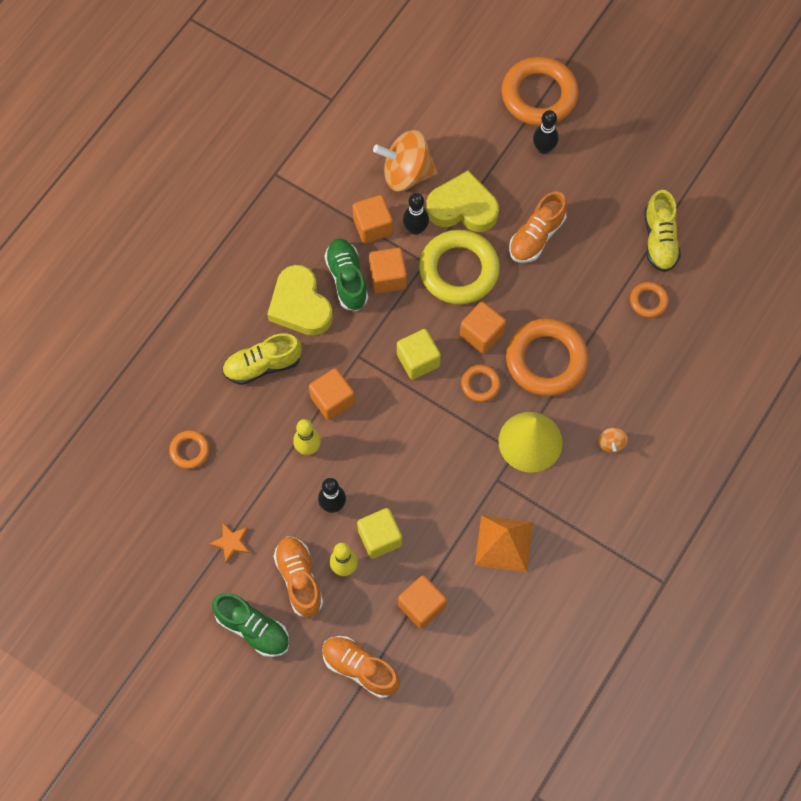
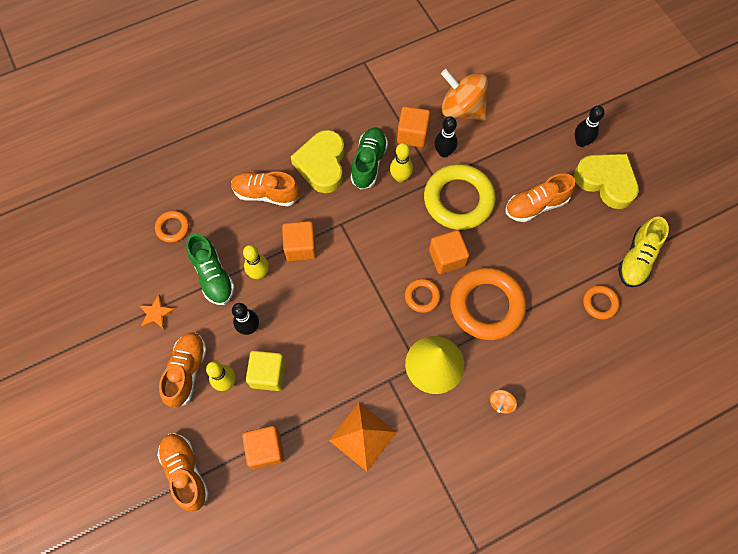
camera: 30 degrees right, 0 degrees up
(253, 628) = (127, 390): green shoe -> green shoe (213, 275)
(262, 365) = (266, 194): yellow shoe -> orange shoe
(388, 277) = (400, 177): orange cube -> yellow bowling pin
(418, 360) = (384, 252): yellow cube -> none
(462, 208) = (490, 155): yellow heart -> yellow heart (606, 182)
(539, 95) = (600, 101): orange ring -> none

